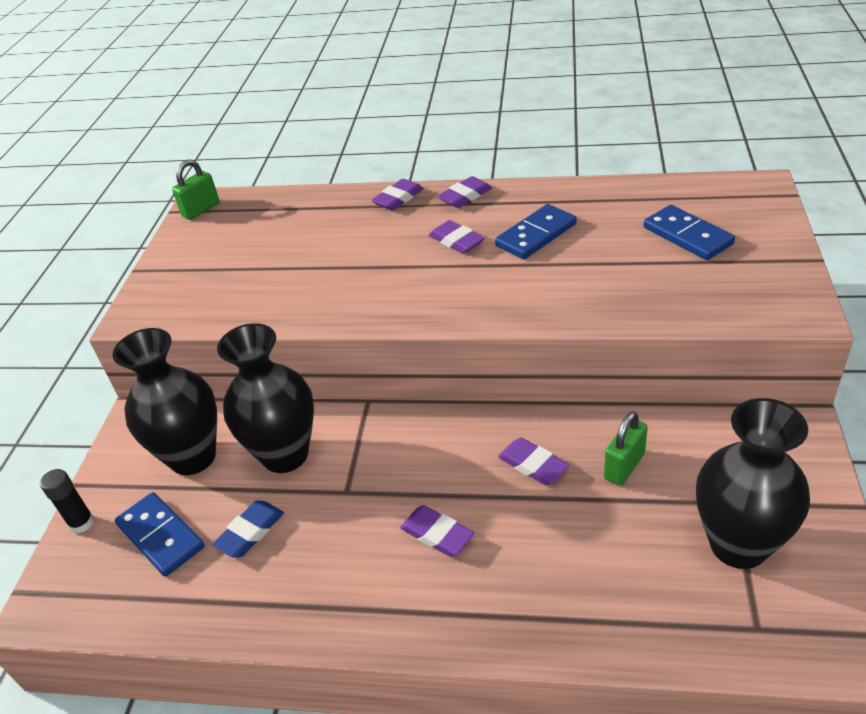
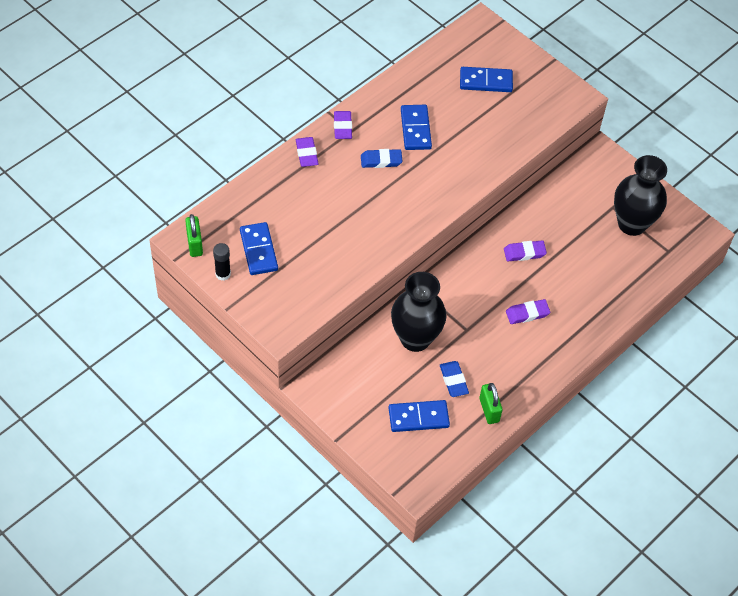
camera: 60 degrees left, 15 degrees up
(82, 523) = (373, 447): black glue stick -> black glue stick (223, 274)
(193, 457) = (374, 377): black vase -> none
(233, 244) = (259, 250): none -> blue domino
(456, 241) = (381, 160): purple eraser -> blue eraser
(624, 466) = (559, 224): green padlock -> green padlock (489, 410)

